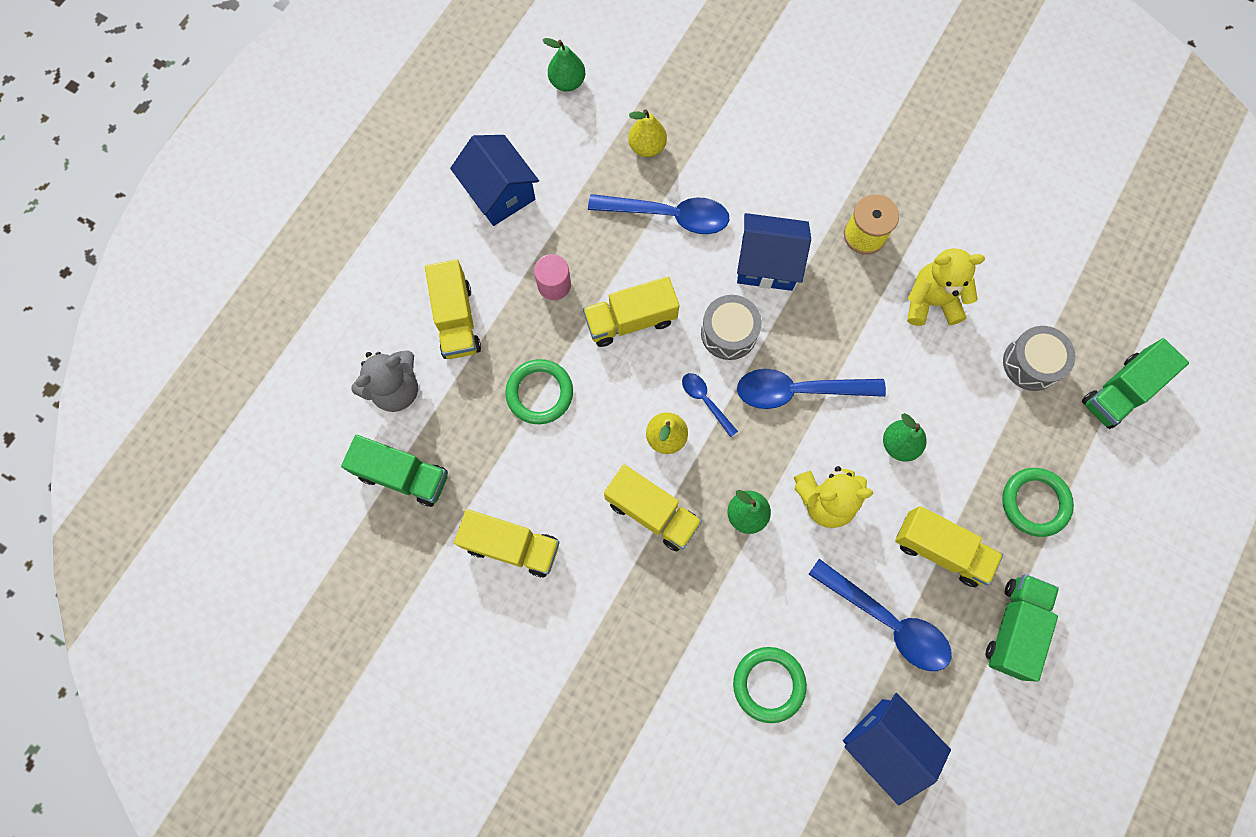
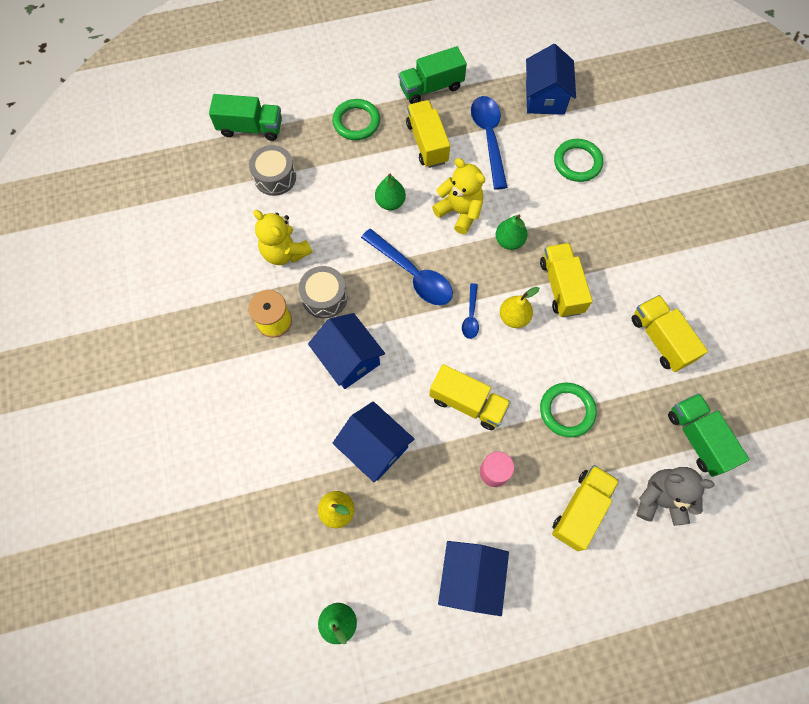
camera: 135 degrees left, 5 degrees down
(668, 215) = (375, 447): blue spoon -> blue house
(729, 333) = (416, 340): grey drum -> grey drum (325, 297)

